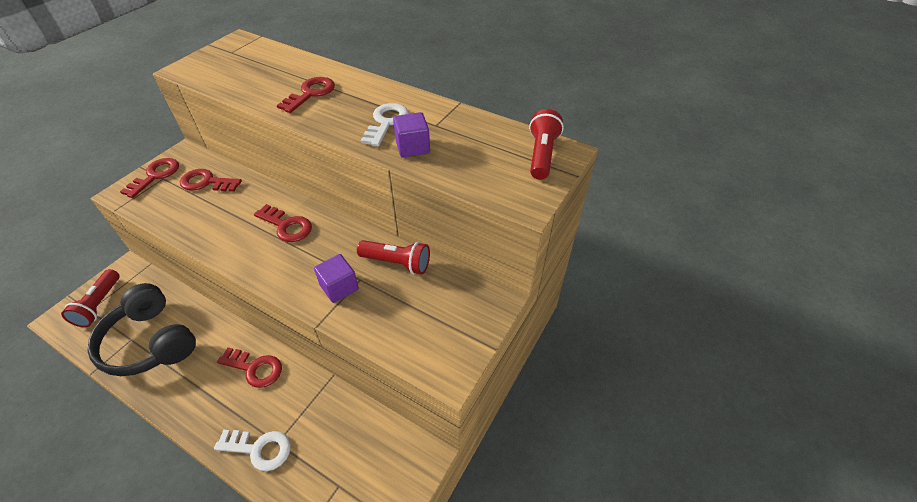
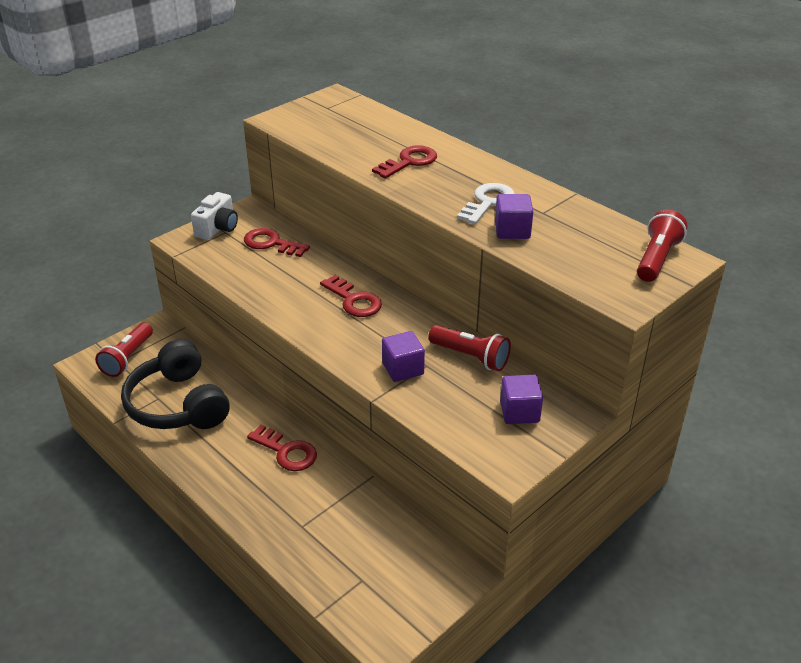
camera: 15 degrees right, 10 degrees down
(155, 175) = (218, 228): red key -> white camera
(259, 449) = (282, 527): white key -> none
(448, 310) = (519, 412): none -> purple cube

